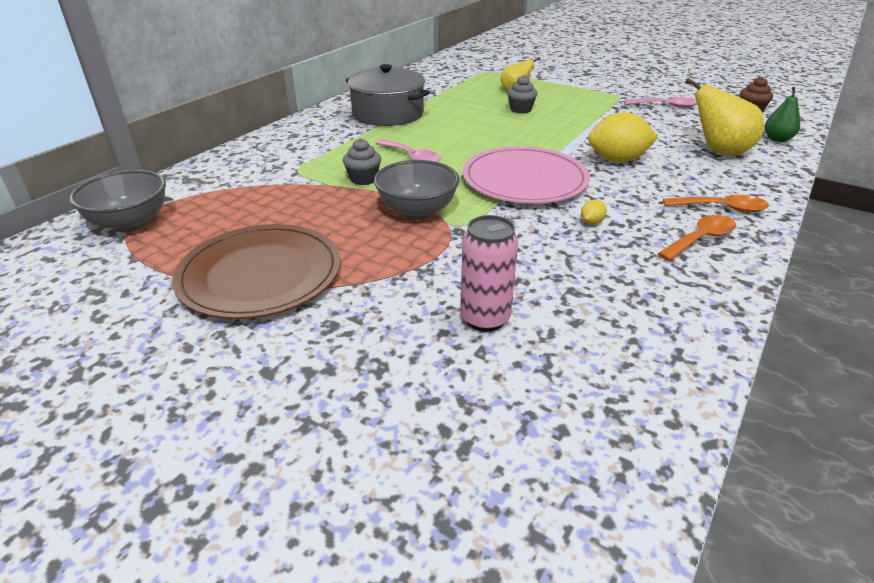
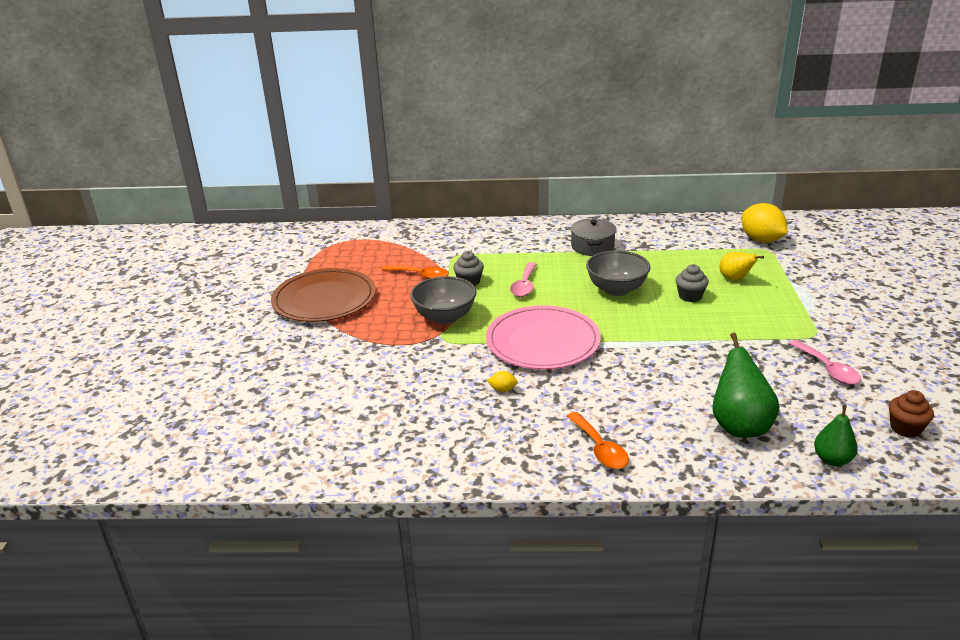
camera: 60 degrees right, 5 degrees down
(130, 223) = (340, 241): grey bowl -> grey bowl (616, 289)
(388, 114) = (592, 246): grey pot -> grey pot, size x0.64
(485, 318) = (340, 384): pink can -> none
(617, 160) = (638, 374): yellow lemon -> yellow lemon (761, 240)
(701, 239) = (528, 447): orange spoon -> orange spoon (420, 275)
(719, 151) = (739, 426): yellow pear -> green pear

